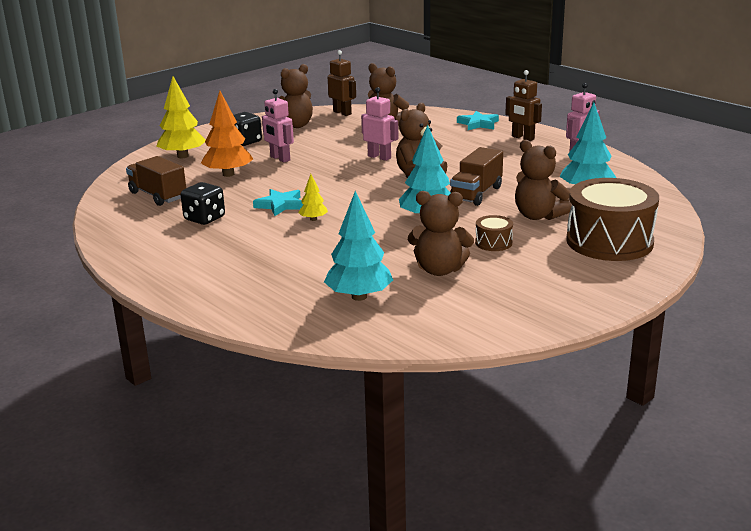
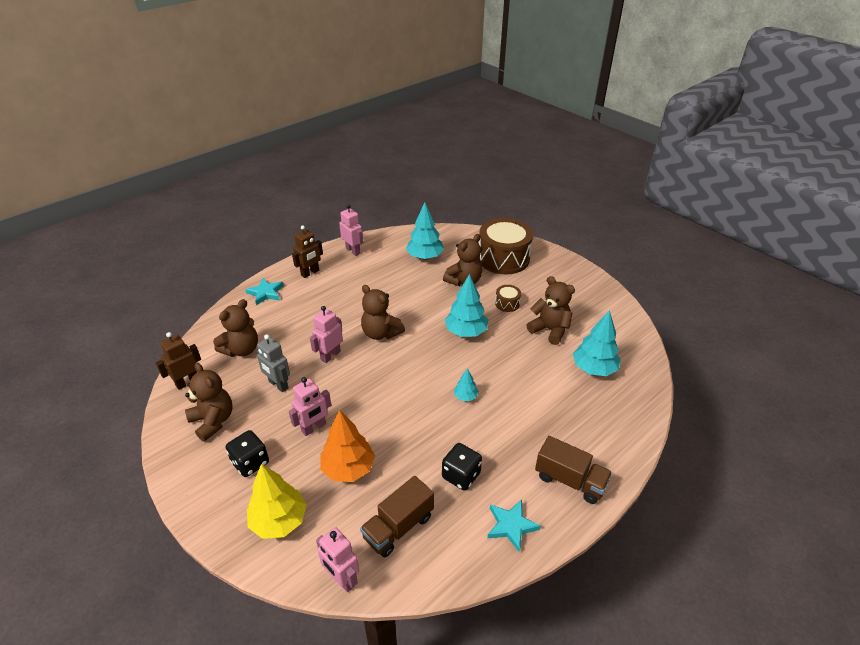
camera: 90 degrees left, 15 degrees up
(120, 179) = (342, 579): none -> pink robot
(280, 205) = (433, 420): turquoise star -> turquoise star (511, 526)
(313, 219) = (465, 396): yellow tree -> turquoise tree
(337, 141) = (278, 385): none -> grey robot
(439, 270) = (550, 330): brown teddy bear -> brown teddy bear turned 60 degrees counterclockwise
(476, 194) = (422, 305): brown truck -> brown truck (570, 480)

